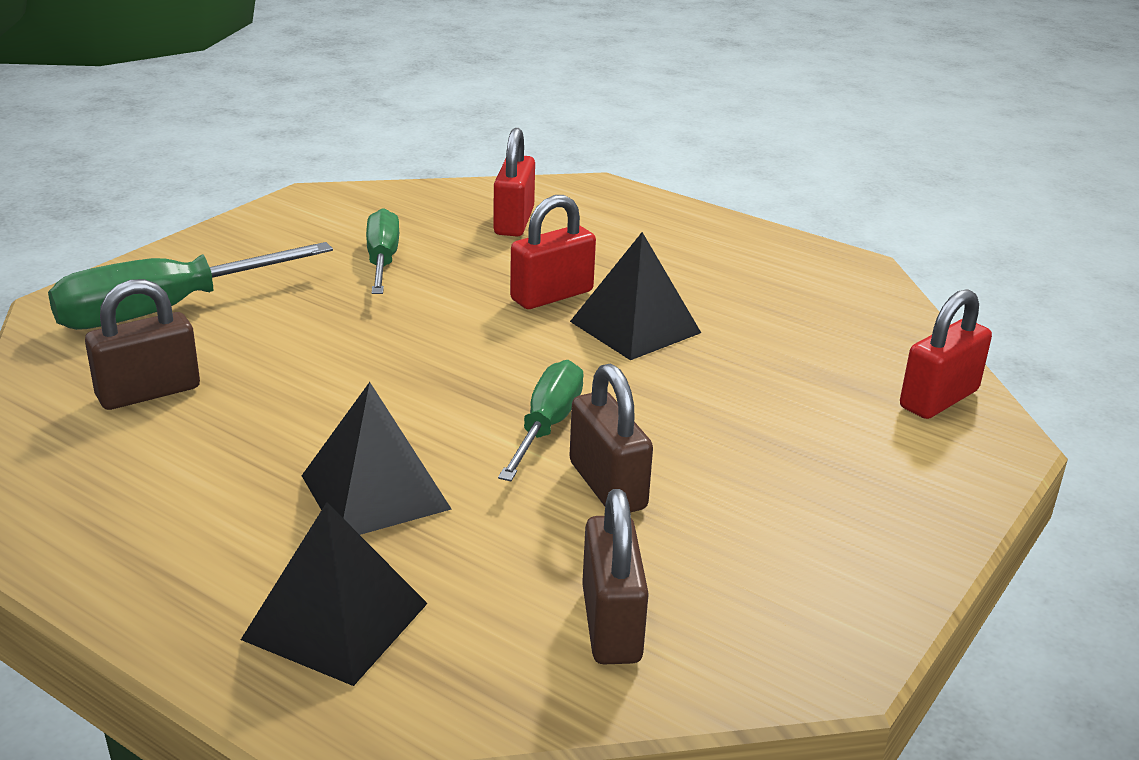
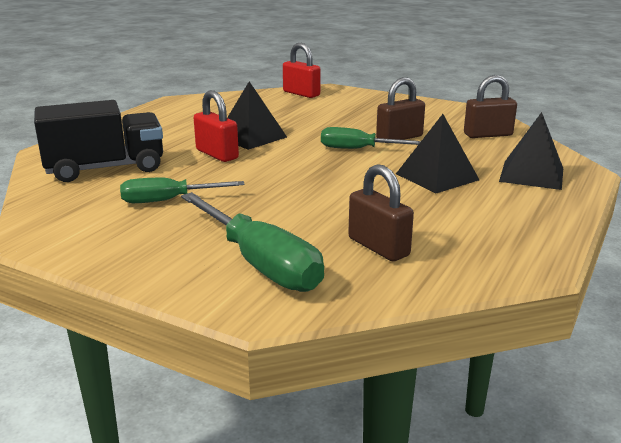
camera: 95 degrees left, 5 degrees down
(514, 222) = (105, 168): red padlock -> black truck

